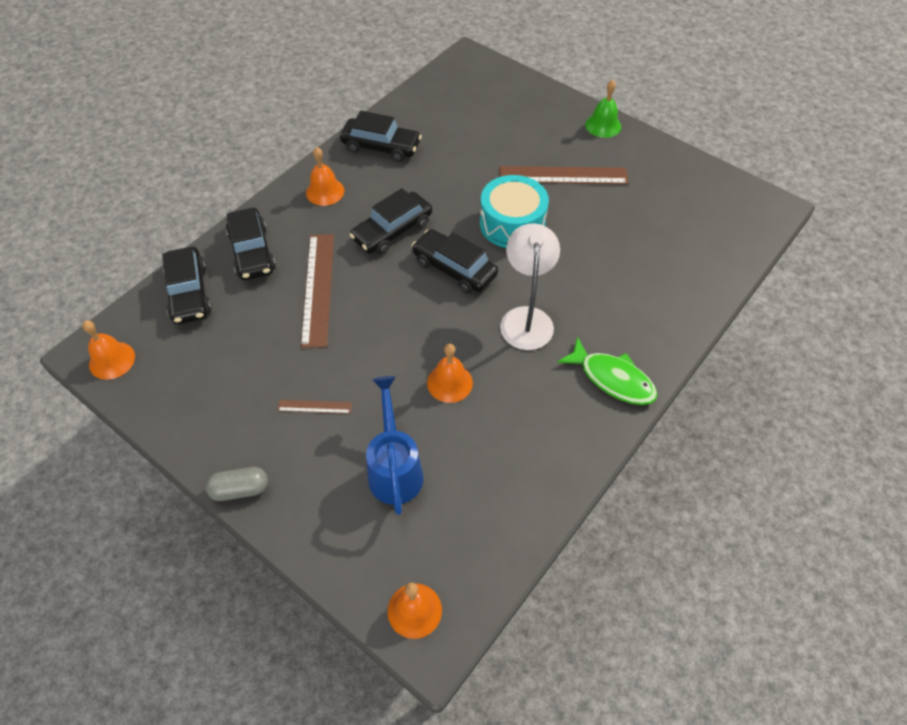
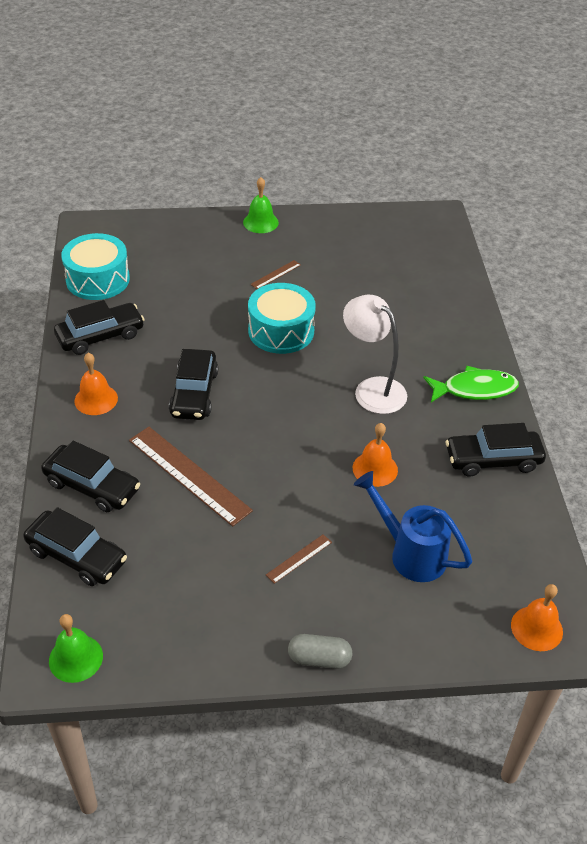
camera: 45 degrees left, 10 degrees down
(112, 360) = (76, 658): orange bell -> green bell
(240, 489) = (319, 659): grey capsule -> grey capsule turned 60 degrees clockwise
(428, 103) = (98, 279): none -> turquoise drum
(454, 268) = (278, 389): black car -> black car (493, 460)
(563, 175) = (276, 274): brown ruler -> brown ruler, size x0.46

